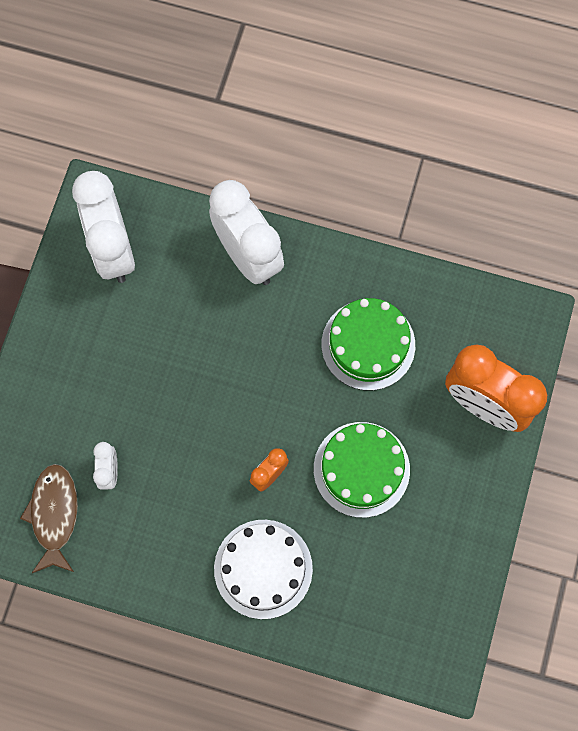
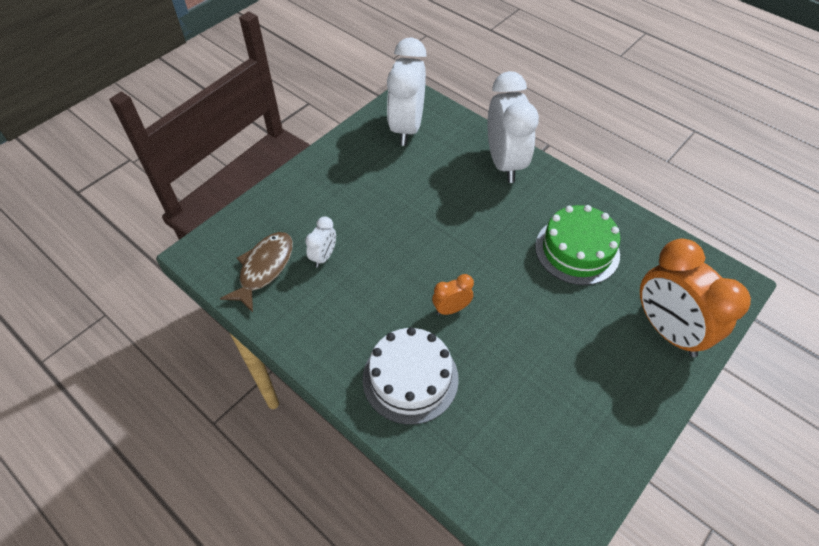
camera: 25 degrees right, 20 degrees down
(361, 469) = (534, 336): green cake -> none

